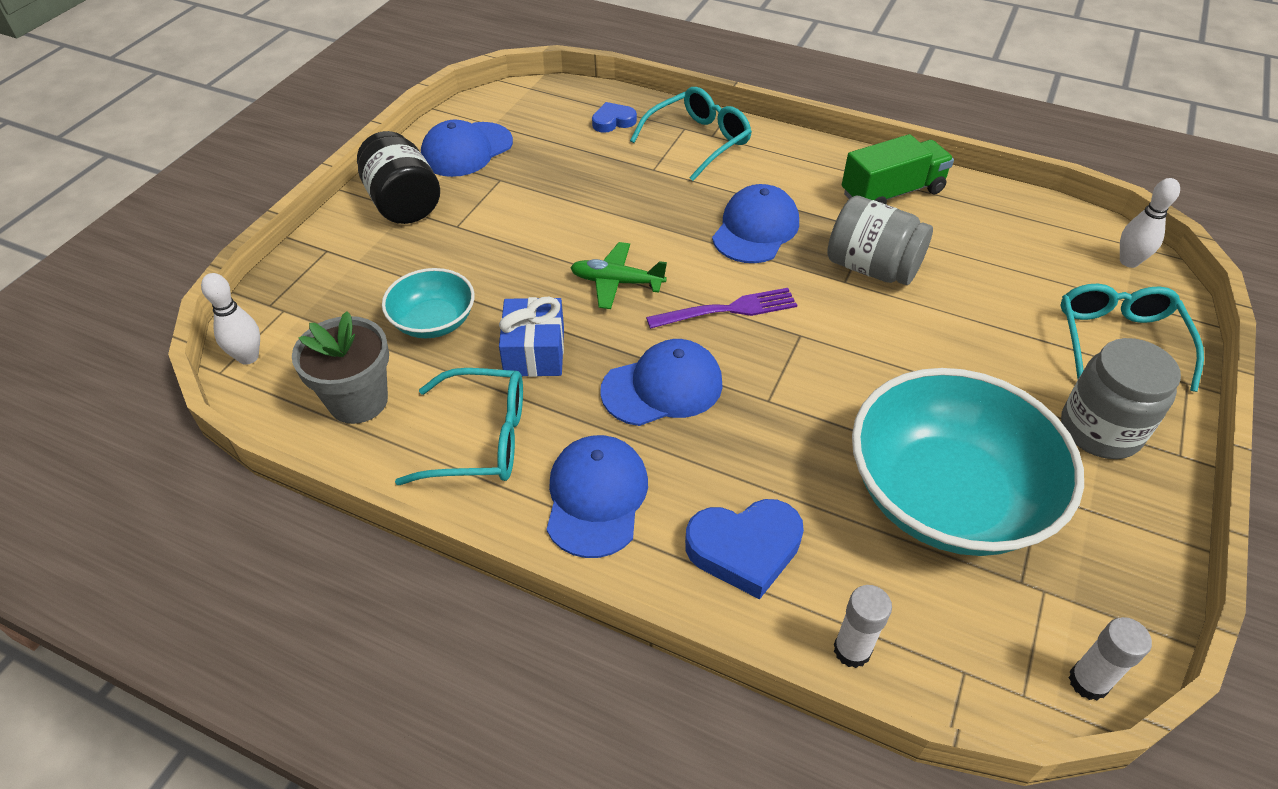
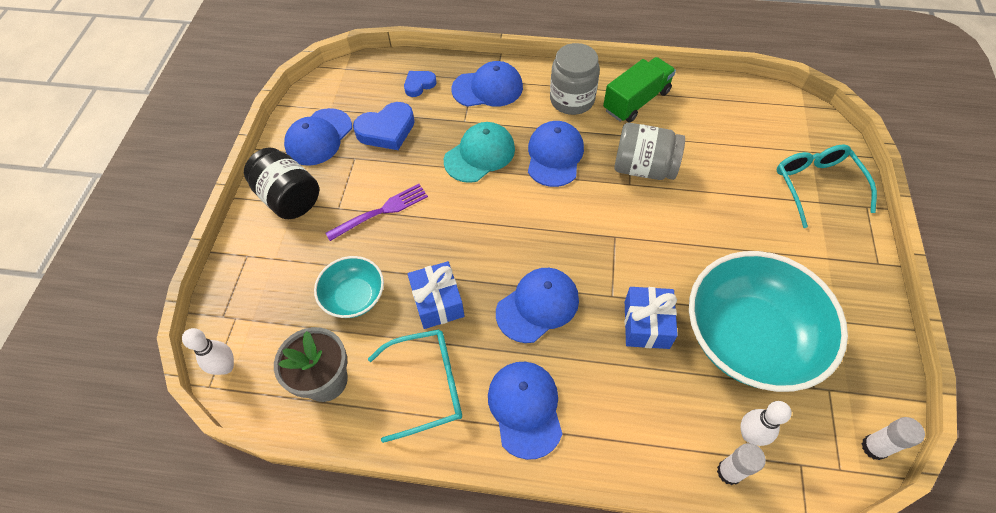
camera: 15 degrees left, 10 degrees up
(616, 282) = (474, 226): green plane -> none
(658, 208) = (479, 154): none -> turquoise cap
(698, 141) = (487, 88): turquoise glasses -> blue cap
(727, 310) = (559, 229): purple fork -> purple fork (381, 211)
(744, 549) = (637, 418): blue heart -> blue heart (387, 130)
(803, 444) = (646, 324): none -> blue gift
(1100, 430) = (826, 258): grey jar -> grey jar (572, 100)
(1129, 261) = (804, 120): white bowling pin -> white bowling pin (749, 435)

